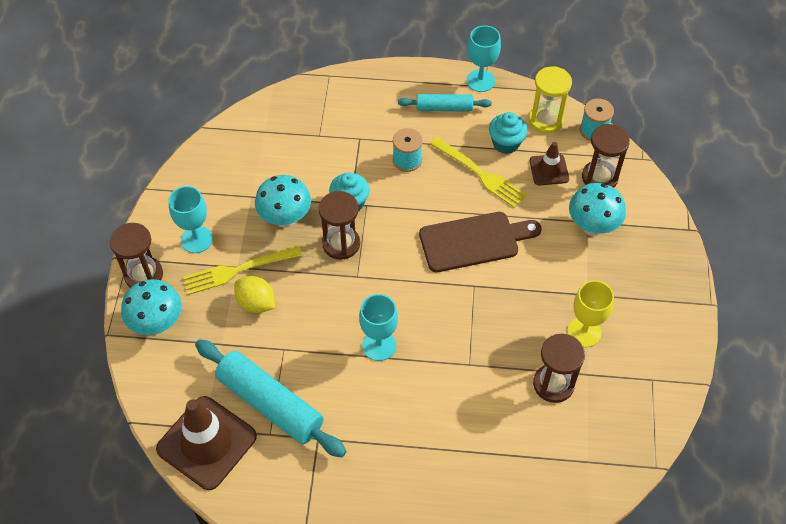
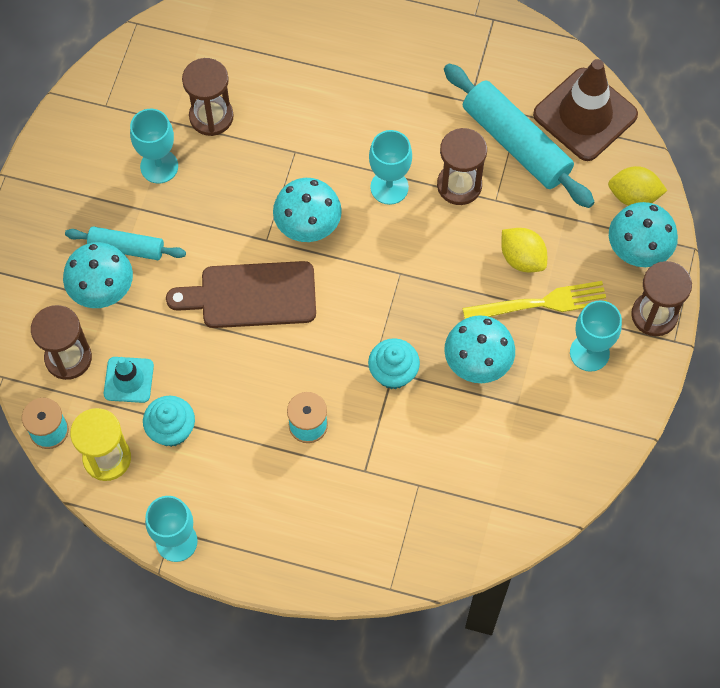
camera: 170 degrees left, 10 degrees up
(160, 372) = (633, 196): none -> yellow lemon
(341, 244) = (413, 318): brown hourglass -> brown hourglass (459, 185)
(441, 301) = (308, 227): none -> turquoise mushroom
(444, 108) = (239, 502): turquoise rolling pin -> turquoise rolling pin (126, 248)
(480, 174) = (218, 388): yellow fork -> none
(549, 170) = (128, 380): brown traffic cone -> turquoise traffic cone
(584, 332) = (159, 166): yellow goblet -> turquoise goblet

